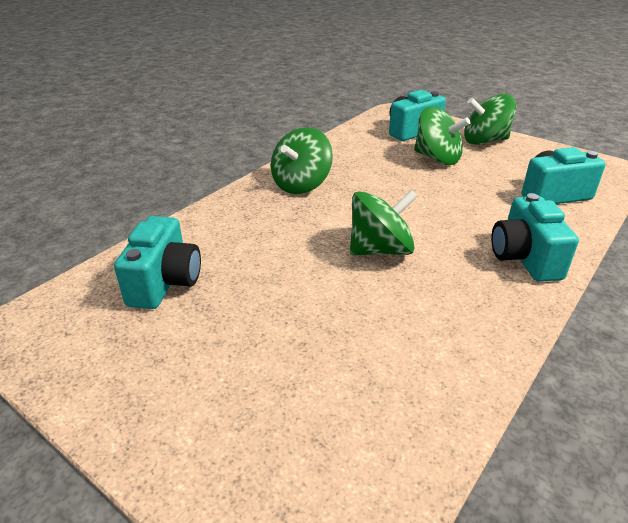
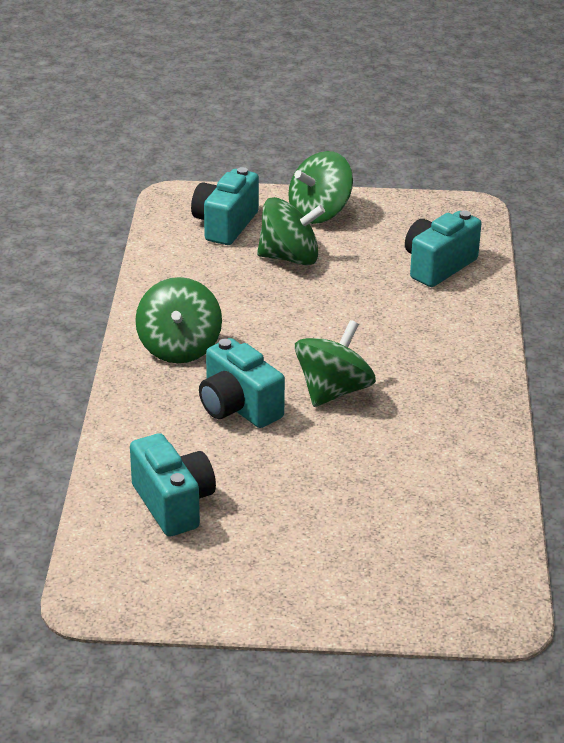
camera: 35 degrees left, 0 degrees up
(524, 258) = (461, 349): turquoise camera -> turquoise camera (238, 407)

